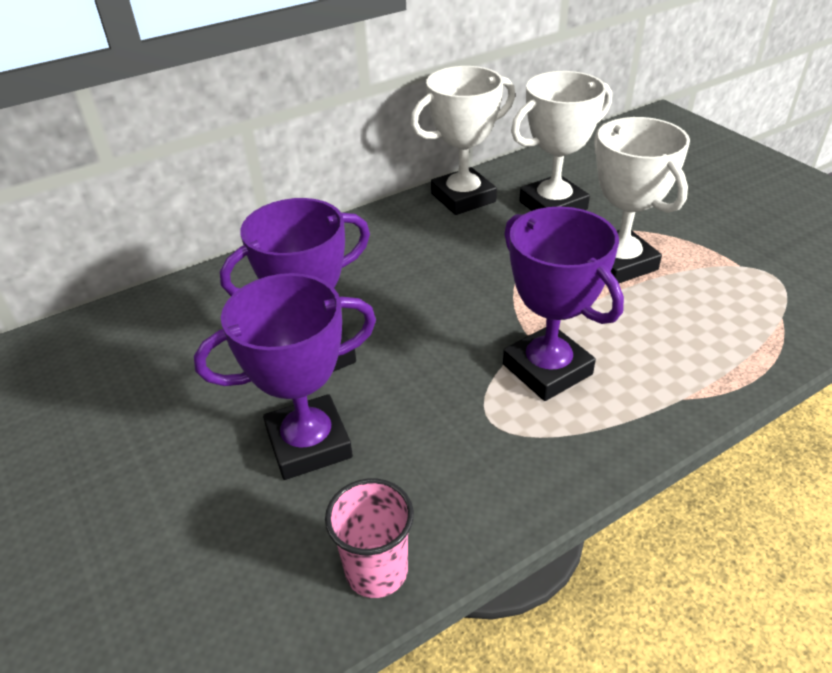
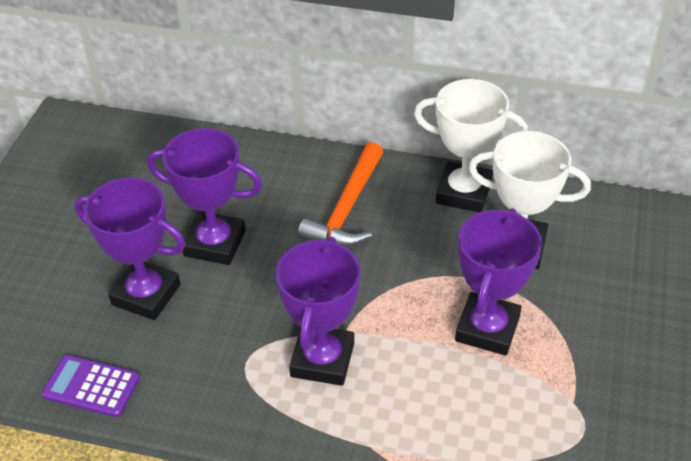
camera: 45 degrees right, 5 degrees up
(376, 570) = (91, 386): pink cup -> purple calculator
(393, 258) = (347, 208): none -> orange hammer
(619, 263) = (487, 329): white trophy -> purple trophy

